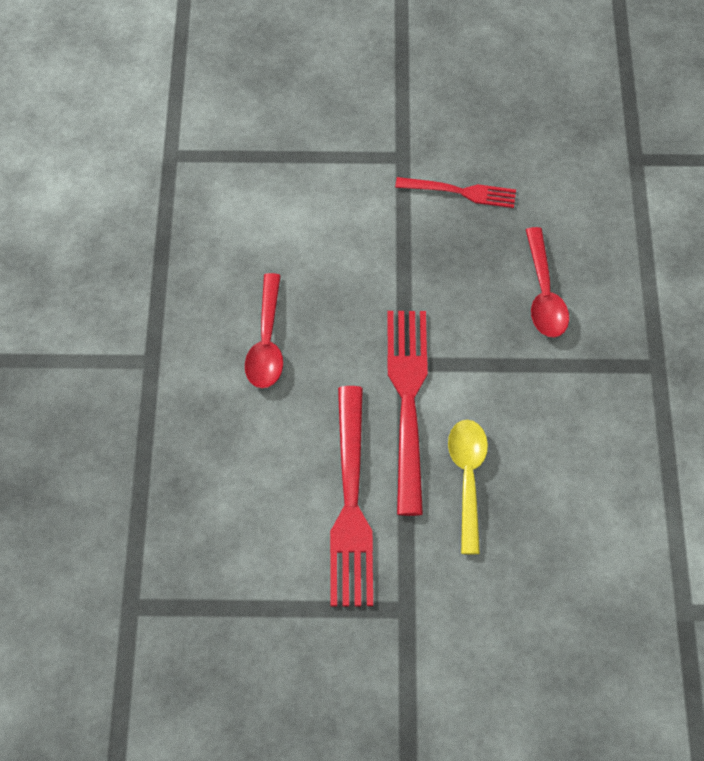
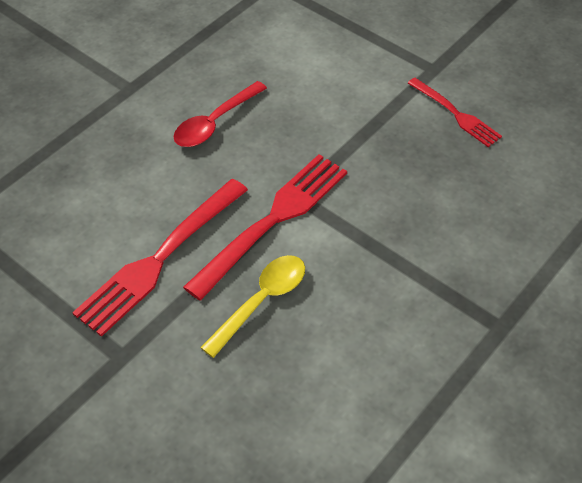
camera: 40 degrees right, 10 degrees down
(544, 293) = (454, 217): red spoon -> none

